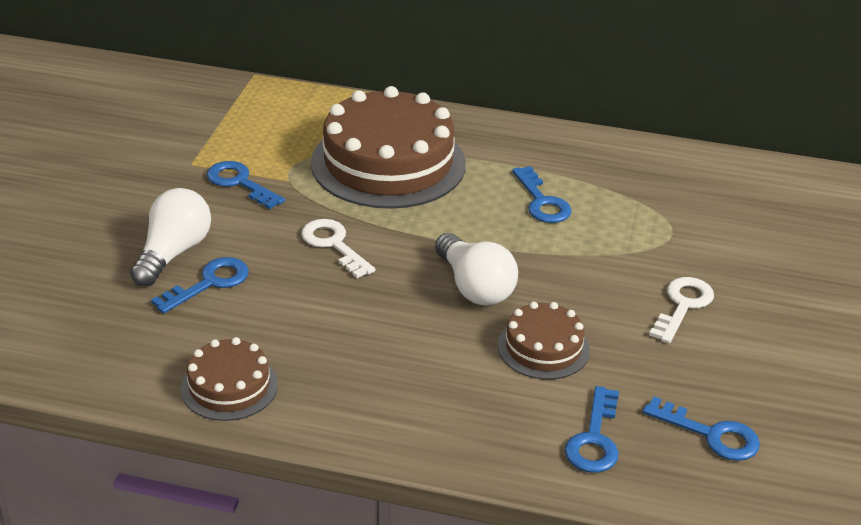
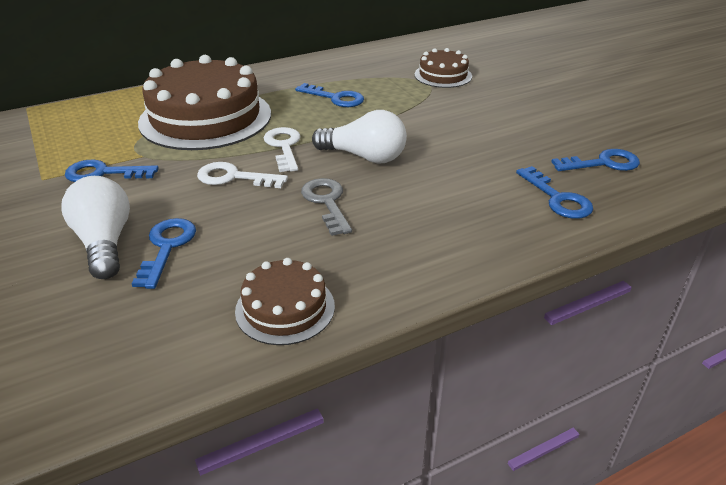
camera: 40 degrees left, 0 degrees up
(377, 315) = (326, 202): none -> grey key
(543, 348) = (454, 167): brown cake -> brown cake (443, 75)
(683, 305) = (488, 112): white key -> white key (283, 147)

